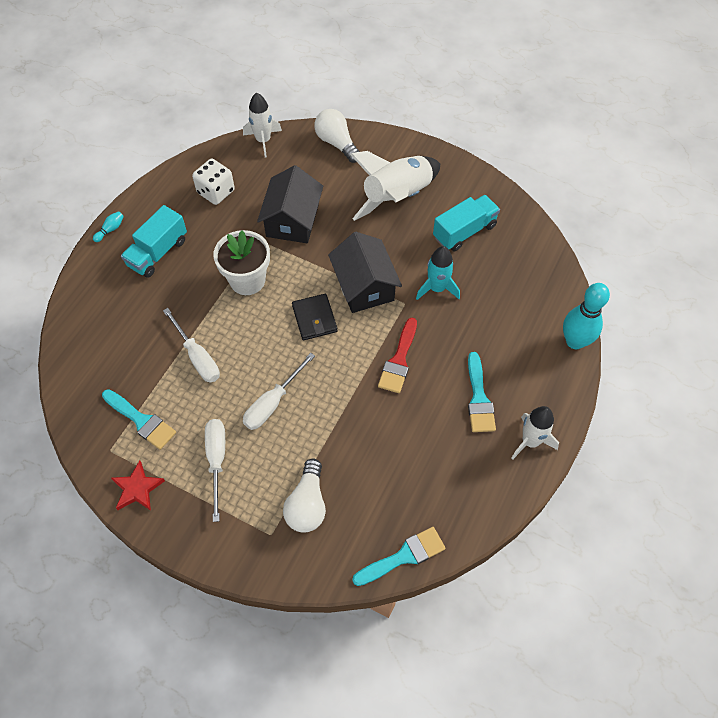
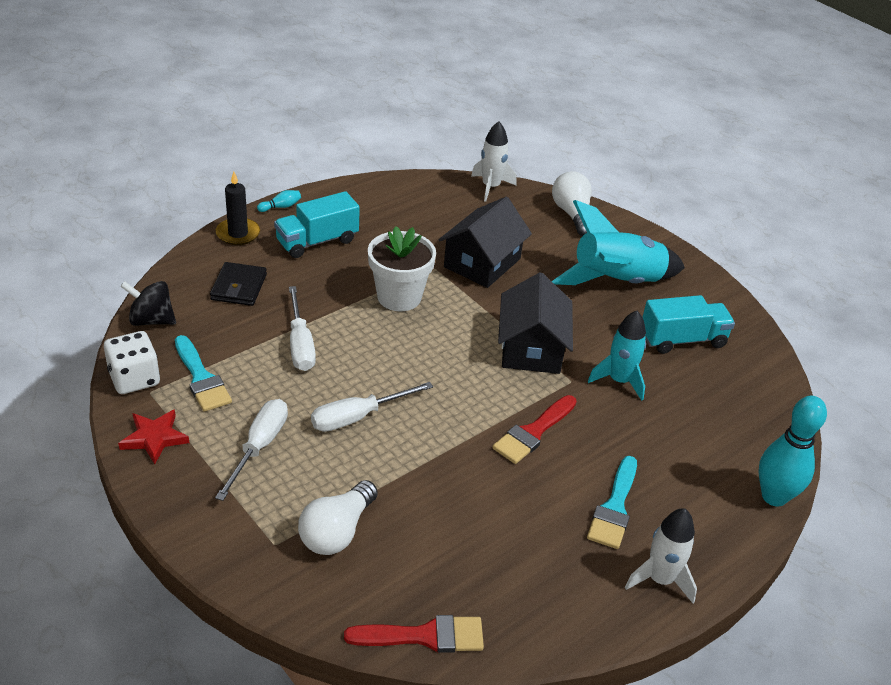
camera: 20 degrees right, 20 degrees down
(72, 385) = (151, 320): none -> black spinning top
(92, 271) = (238, 234): none -> black candle
(216, 192) = (412, 212): white dice -> white dice (134, 379)
(314, 318) = (454, 357): black wallet -> black wallet (239, 287)
(397, 197) = (616, 282): white rocket -> turquoise rocket
(404, 556) = (424, 636): turquoise brush -> red brush

